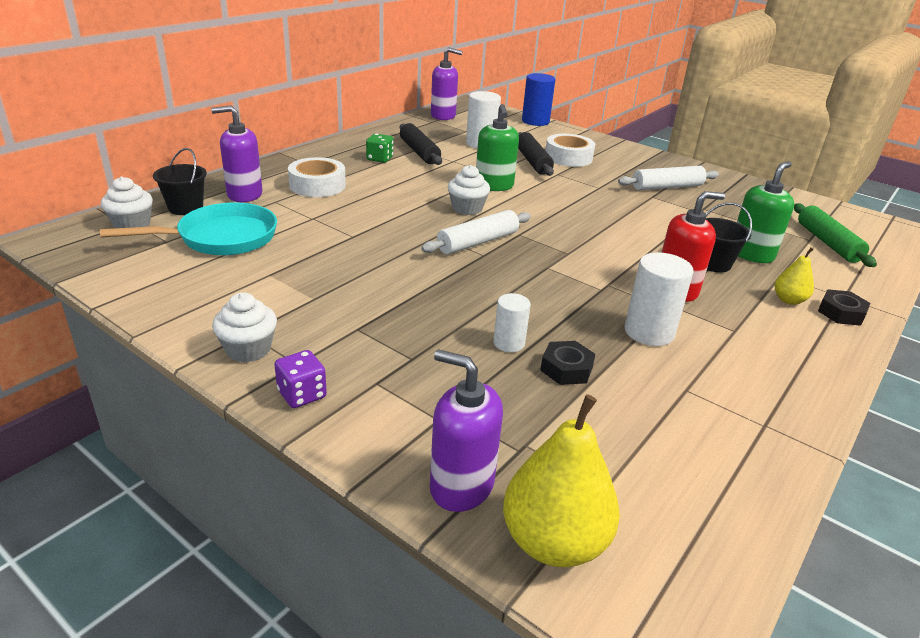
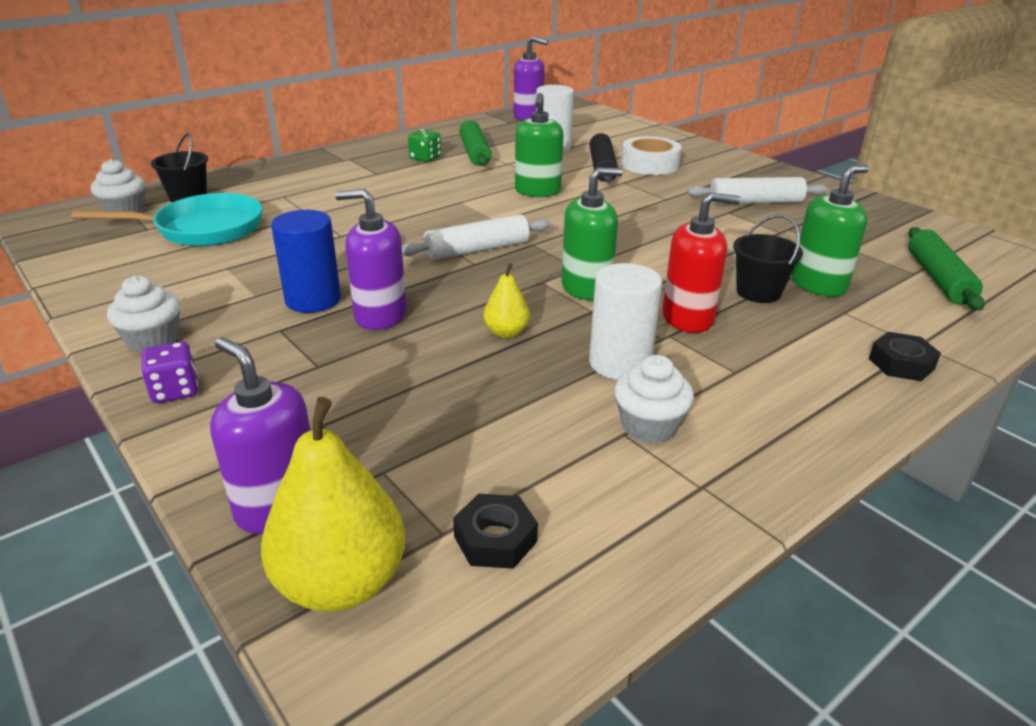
camera: 15 degrees right, 0 degrees up
(244, 195) = (256, 188): purple soap dispenser -> purple soap dispenser (380, 316)
(317, 185) = (338, 182): white tape -> none
(419, 152) = (475, 153): black rolling pin -> green rolling pin
(467, 208) = (489, 213): white cupcake -> white cupcake (649, 426)
(509, 343) = (439, 360): white cylinder -> none
(535, 121) = (635, 125): blue cylinder -> blue cylinder (313, 300)
(566, 369) = (488, 394): black nut -> black nut (495, 539)
(585, 270) = (586, 288): none -> green soap dispenser
(788, 300) = (835, 342): yellow pear -> yellow pear (506, 332)

